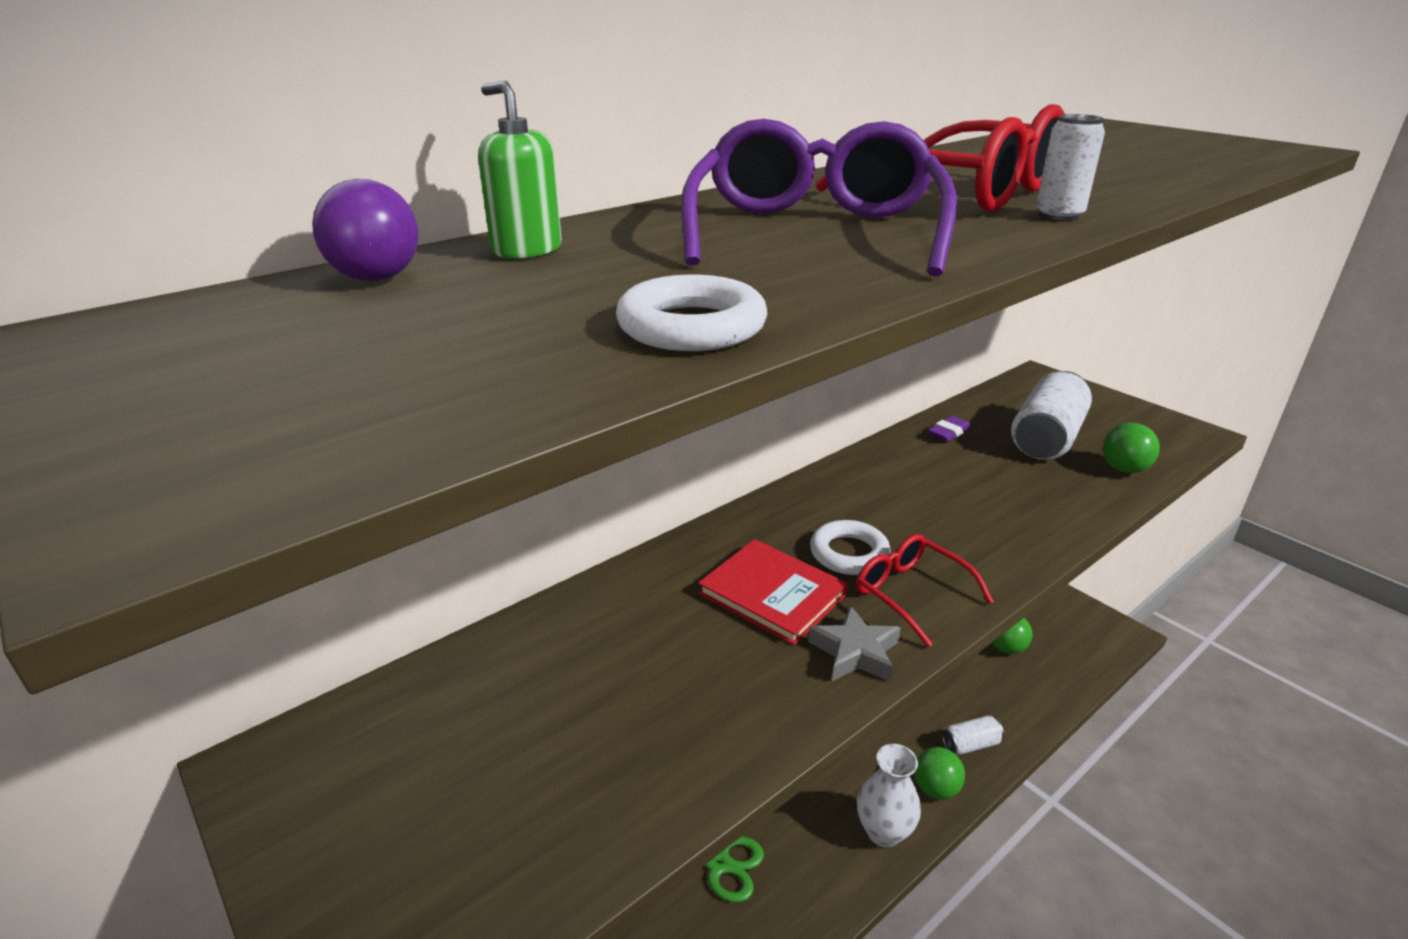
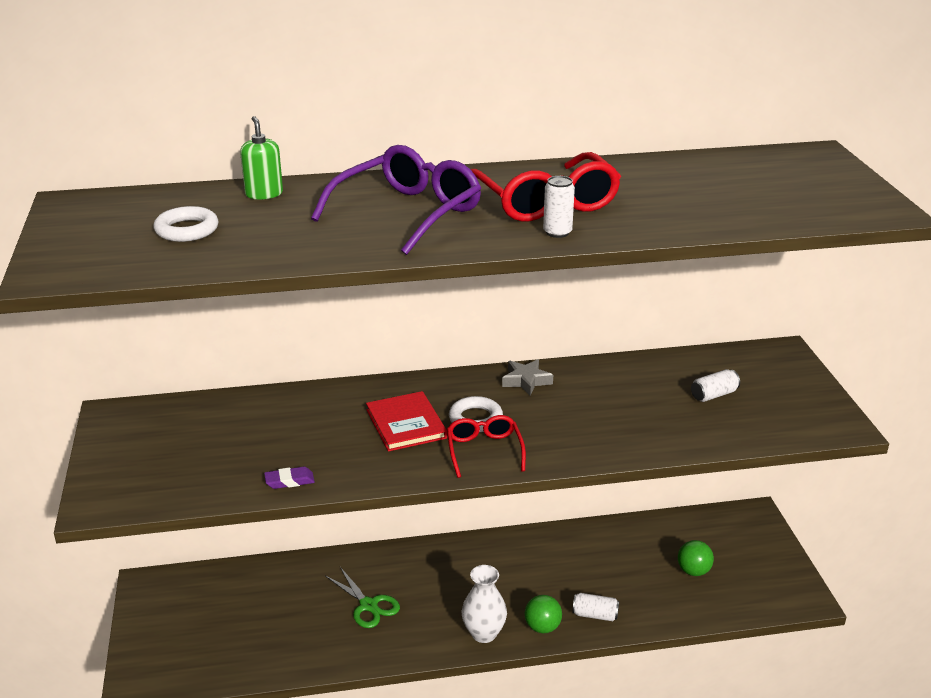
camera: 30 degrees right, 0 degrees up
(376, 278) = (187, 197): purple ball -> none
(691, 326) = (265, 253): white ring -> white ring (187, 230)
(855, 652) = (416, 466): grey star -> grey star (526, 381)
(948, 433) = (644, 369): purple eraser -> purple eraser (289, 481)
(1046, 438) = (714, 395): white can -> white can, size x0.51
(1123, 469) = (740, 432): green ball -> none

